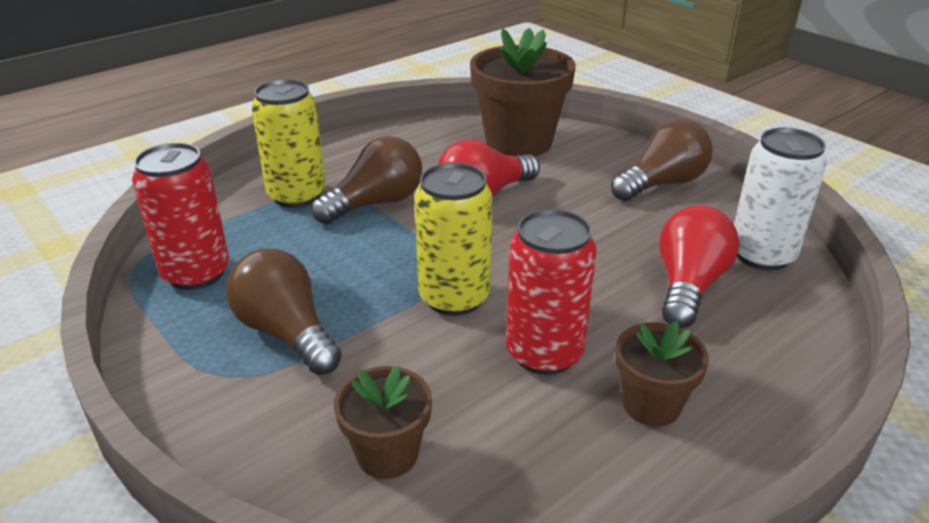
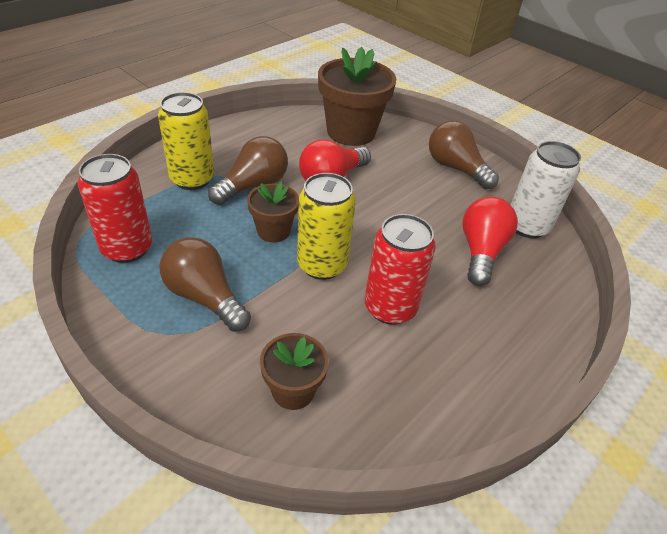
camera: 10 degrees left, 10 degrees up
(651, 405) = (465, 345): brown flower pot -> brown flower pot (273, 231)
(662, 184) = (455, 168): brown light bulb -> brown light bulb turned 90 degrees counterclockwise

